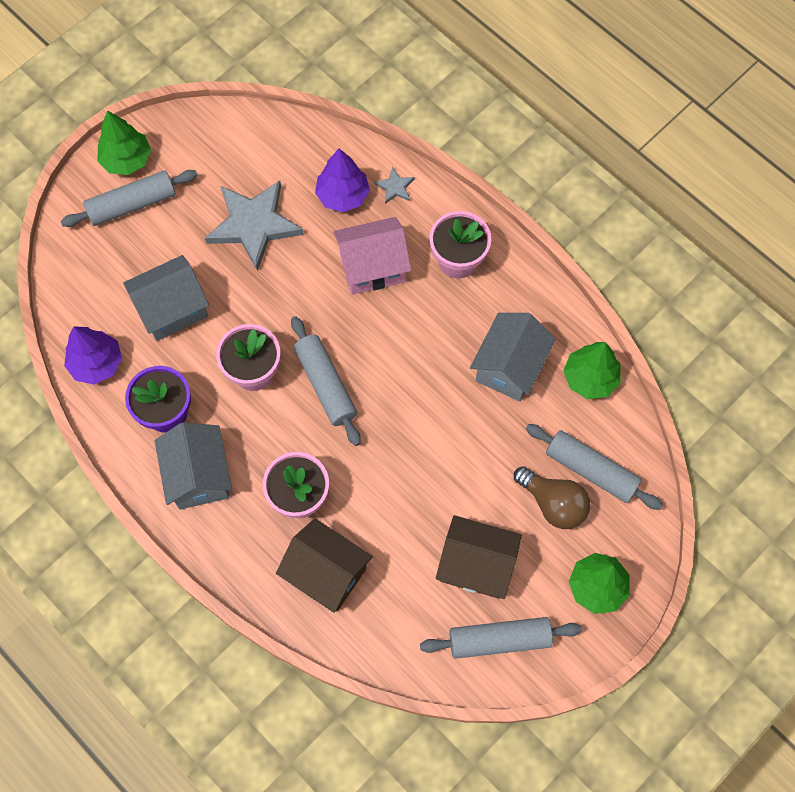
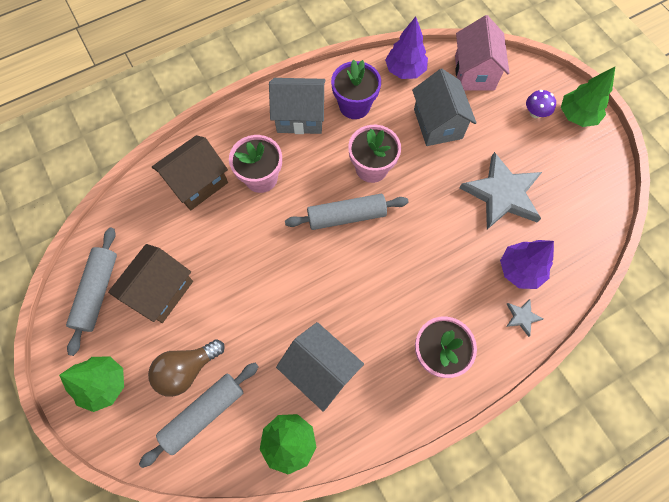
camera: 105 degrees right, 0 degrees up
(132, 204) = (535, 113): grey rolling pin -> purple mushroom
(372, 267) = (444, 277): pink house -> pink house (474, 73)

